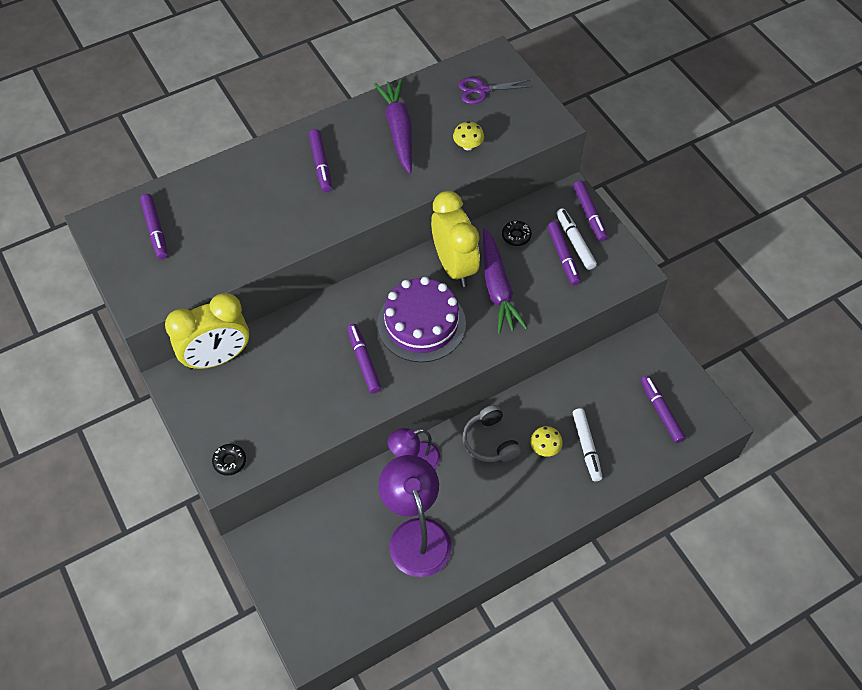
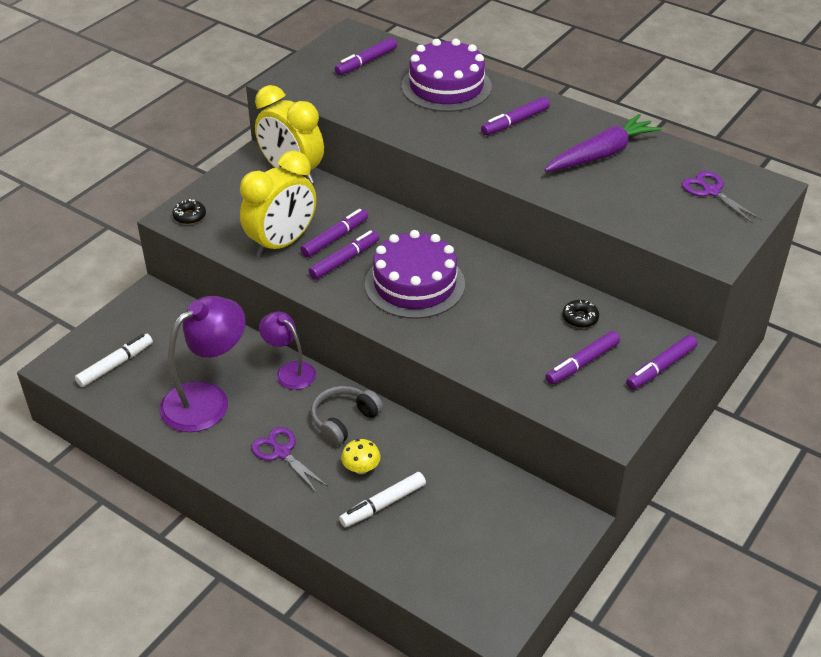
camera: 65 degrees right, 15 degrees down
(236, 188) = (446, 86): none -> purple cake
(454, 266) = (504, 284): yellow clock -> yellow clock (282, 243)
(468, 146) = (625, 204): yellow mushroom -> none
(497, 287) = (500, 324): purple carrot -> none
(503, 497) = (281, 452): none -> purple scissors
(575, 242) = (610, 367): white marker -> white marker (115, 365)
(661, 412) = (472, 561): purple marker -> purple marker (335, 238)

